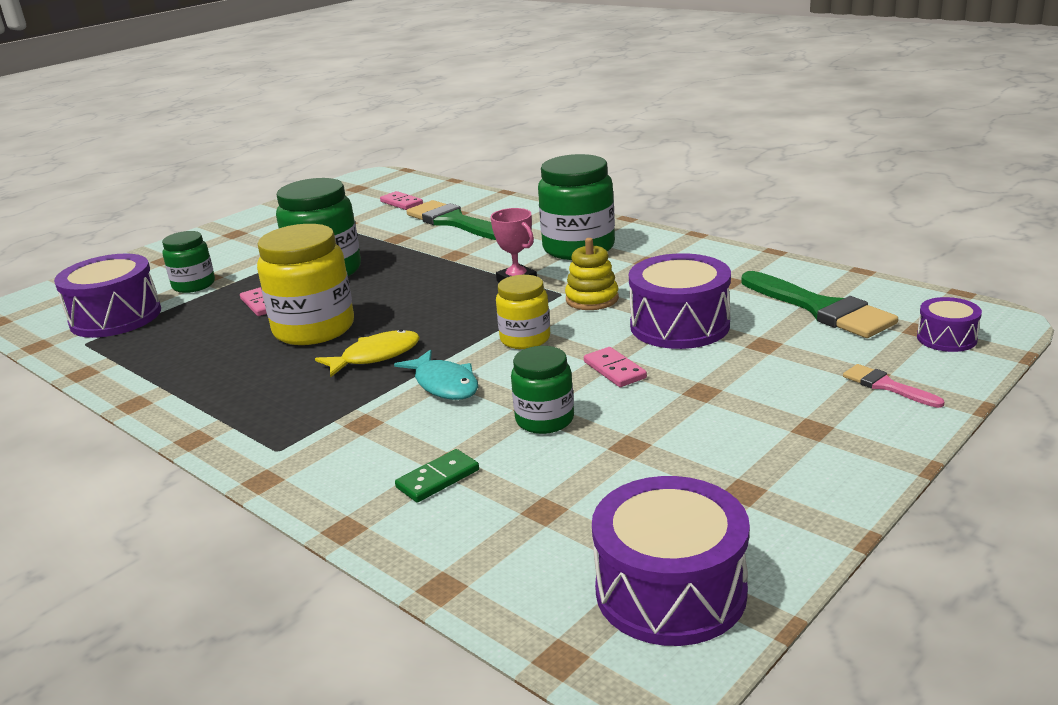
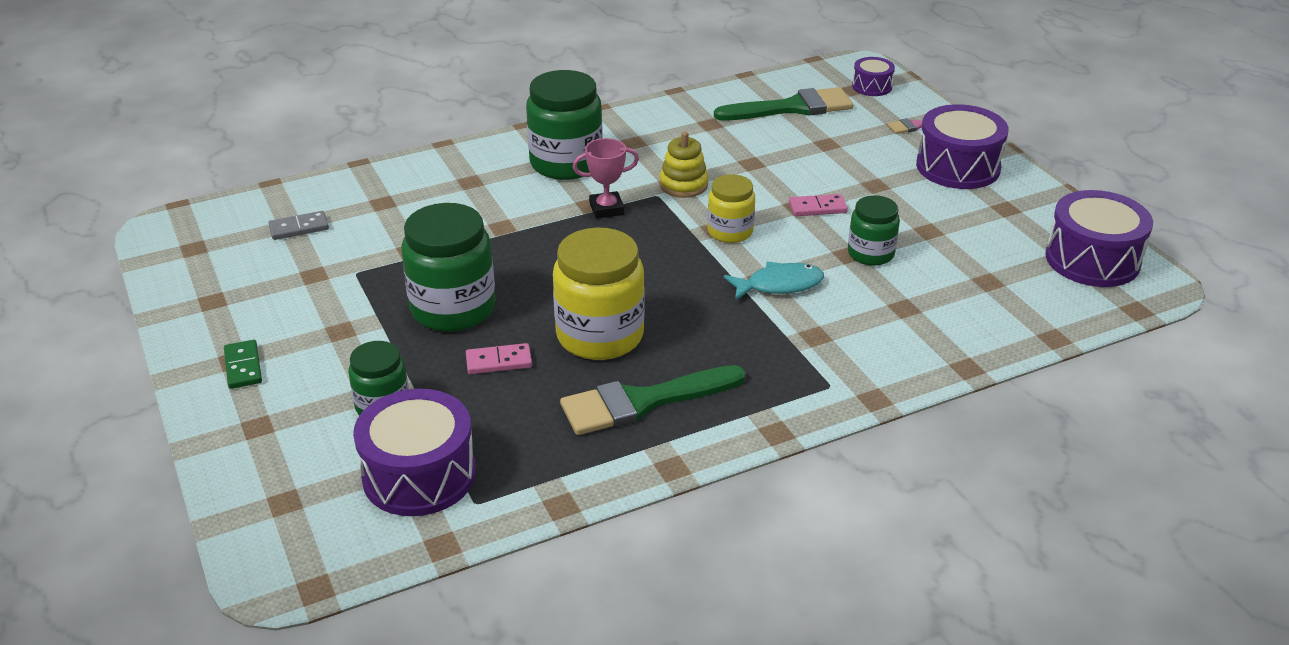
camera: 70 degrees left, 10 degrees up
(375, 356) = (695, 310): yellow fish -> none
(401, 203) = (299, 228): pink domino -> grey domino
(437, 479) = (924, 315): green domino -> green domino (243, 367)
(454, 222) = (409, 209): green brush -> green brush (643, 402)
(679, 325) = (768, 164): purple drum -> purple drum (958, 167)

